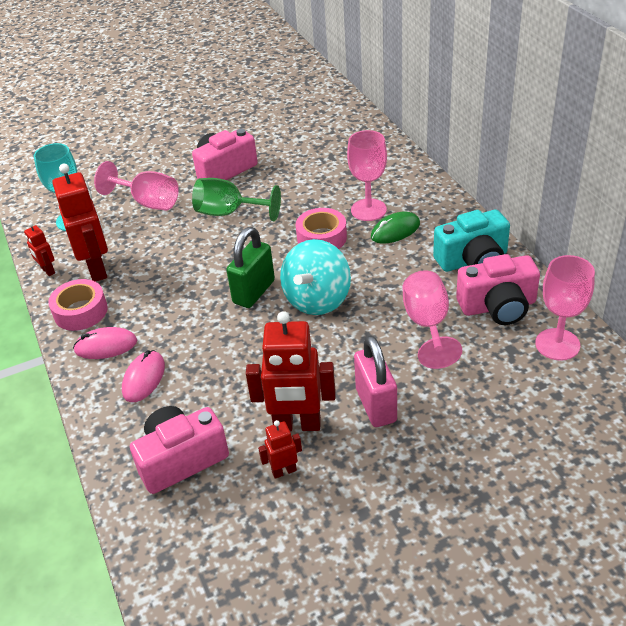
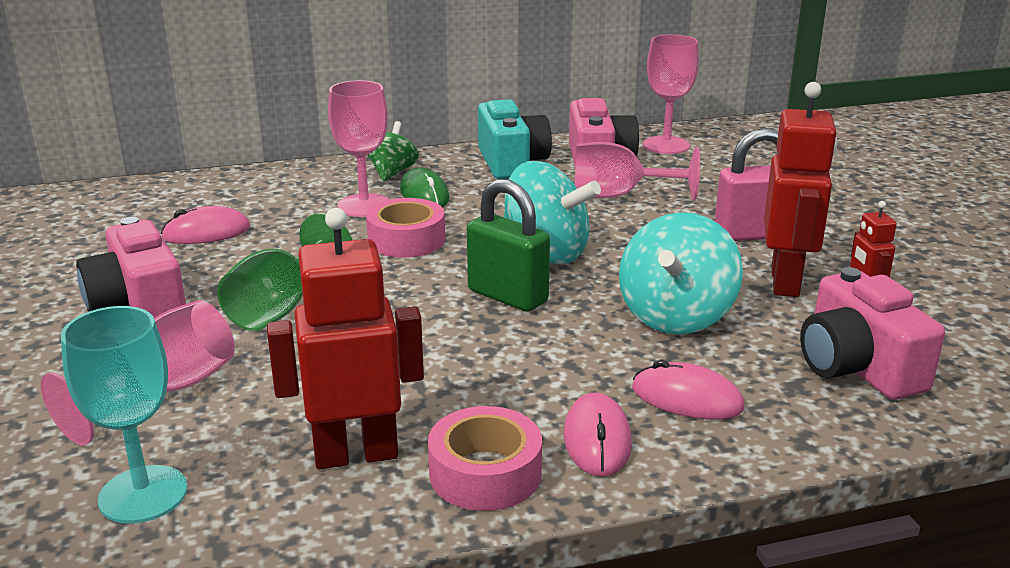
camera: 85 degrees left, 15 degrees down
(47, 271) = (318, 528): red robot -> none
(237, 368) = (676, 317): none -> turquoise spinning top
(312, 164) = (206, 232): none -> pink mouse
(428, 209) = (392, 172): none -> green spinning top

